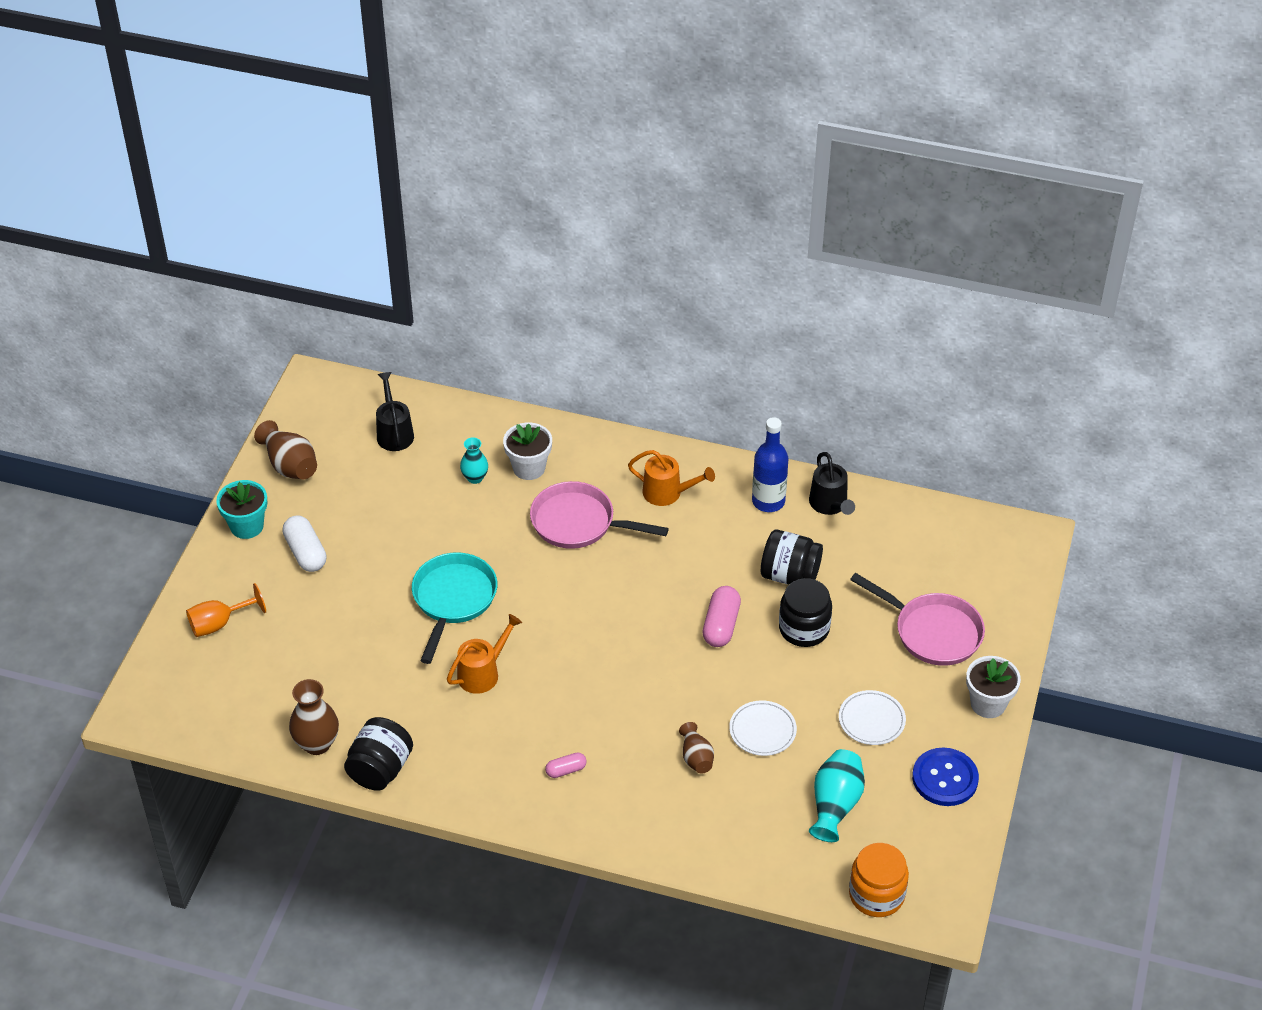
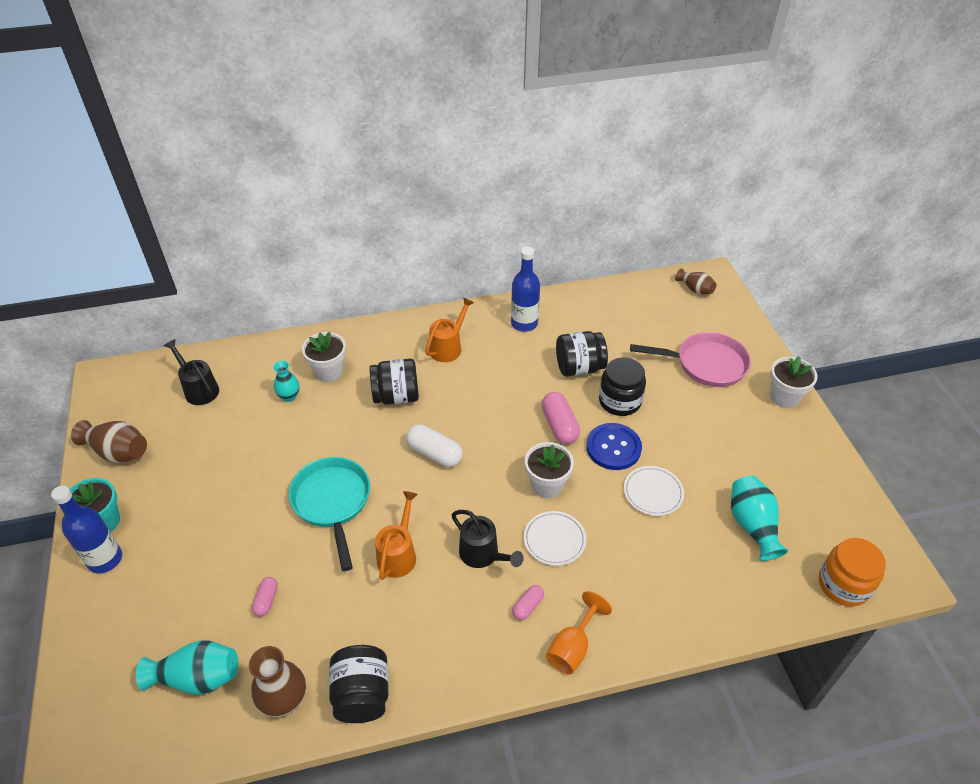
camera: 30 degrees left, 0 degrees up
(219, 624) = (120, 627): orange goblet -> orange goblet (572, 647)
(233, 561) = (105, 559): none -> blue bottle
(259, 693) = (197, 678): none -> turquoise vase
(306, 552) = (173, 521): white capsule -> white capsule (434, 453)
(347, 658) = (266, 600): none -> pink capsule
(579, 523) = (396, 396): pink pan -> black jar
(664, 675) = (547, 485): none -> white flower pot
(668, 493) = (448, 347): orange watering can -> orange watering can turned 45 degrees counterclockwise
(696, 757) = (622, 540): brown vase -> brown vase (695, 289)
(830, 505) = (568, 309): black watering can -> black watering can (483, 555)
(871, 720) = (721, 446): white plate -> white plate (554, 540)
(945, 778) = (806, 465): blue button -> blue button (613, 448)

